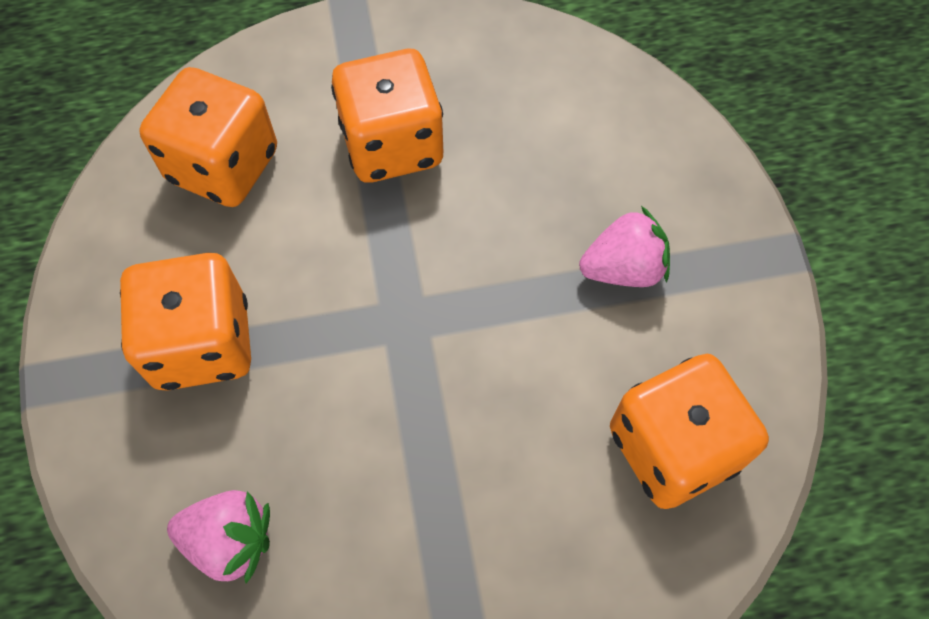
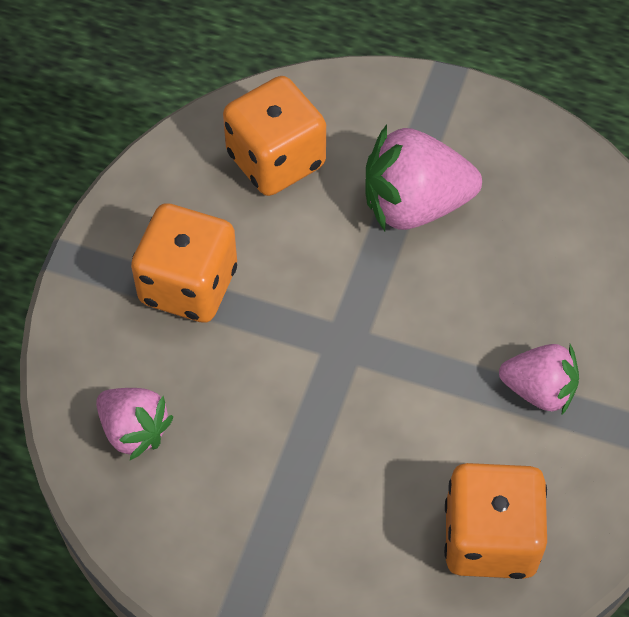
camera: 30 degrees right, 5 degrees down
(392, 145) = (414, 205): orange dice -> pink strawberry

